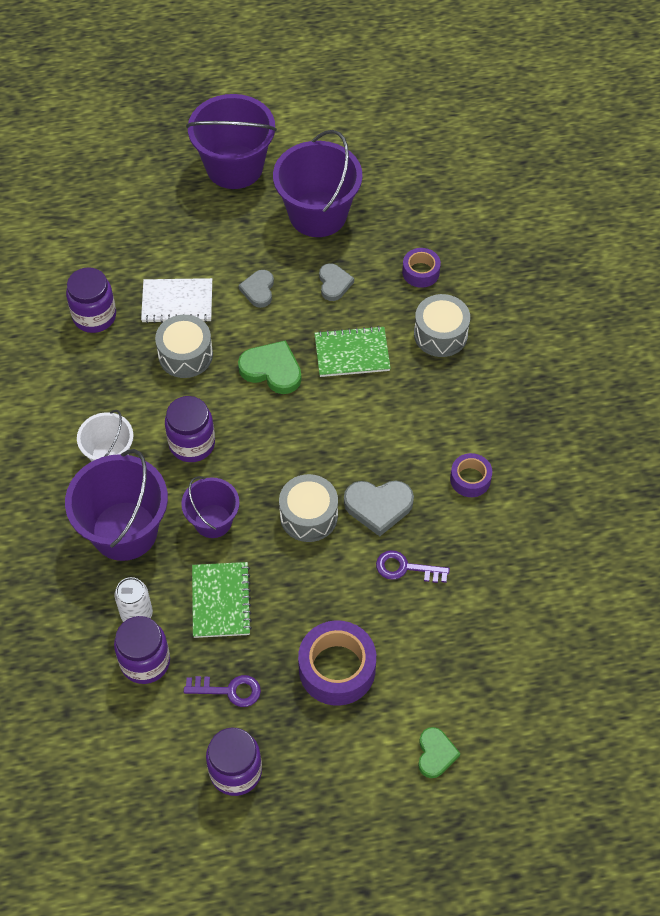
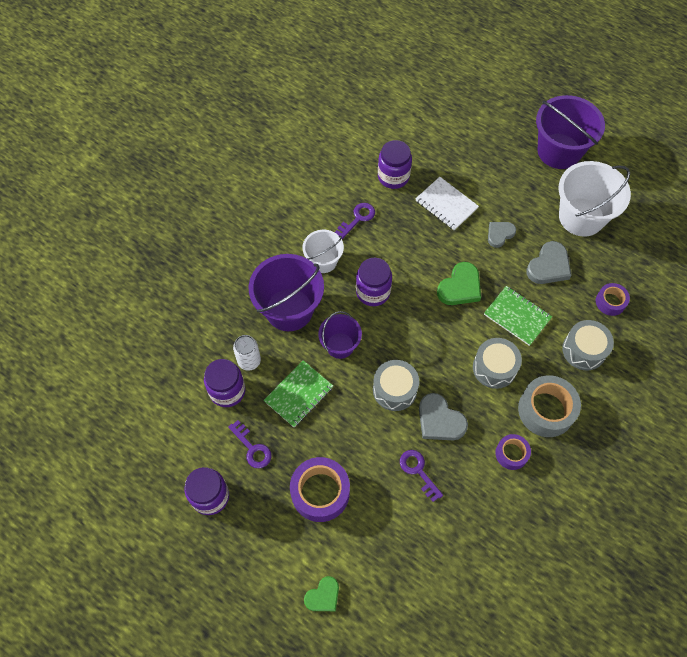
camera: 45 degrees right, 5 degrees up
(101, 386) = (357, 218): none -> purple key
(185, 355) = (420, 238): grey drum -> grey drum (494, 368)
(272, 370) = (460, 287): green heart -> green heart turned 60 degrees clockwise
(318, 214) = (581, 217): purple bucket -> white bucket
(334, 283) = (548, 266): grey heart -> grey heart, size x1.52
(461, 415) = (546, 410): none -> grey tape

